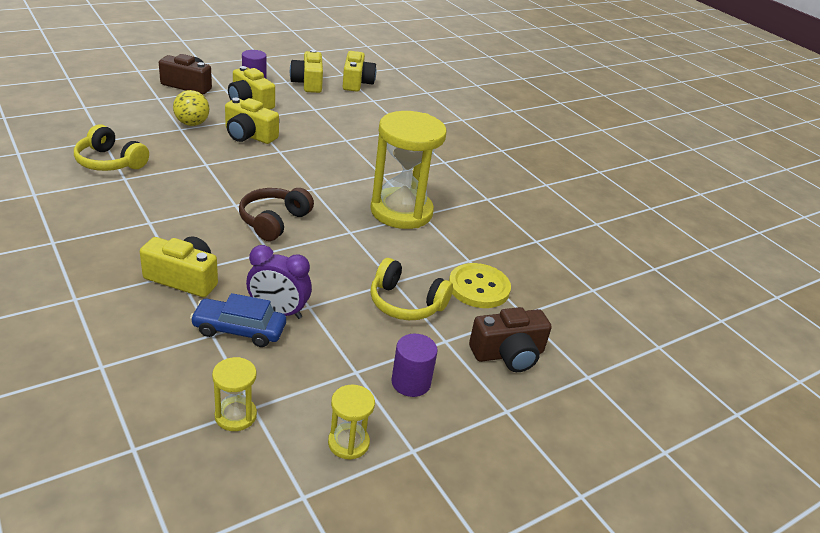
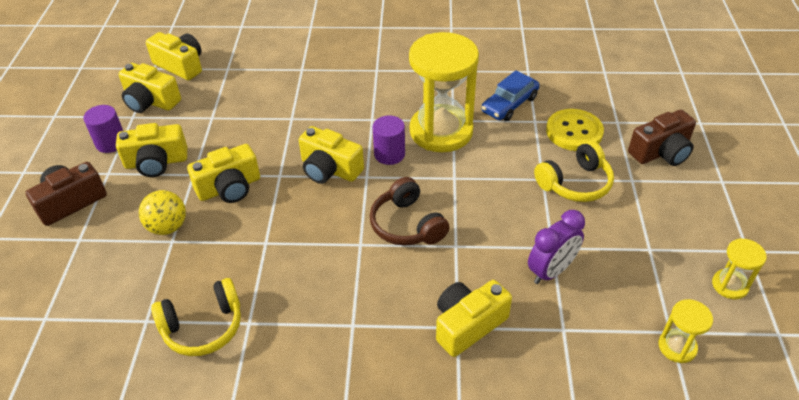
camera: 50 degrees left, 10 degrees up
(239, 330) = (565, 307): blue car -> blue car (509, 104)
(305, 170) = (329, 169): none -> yellow camera
(411, 382) = (674, 221): purple cylinder -> purple cylinder (389, 154)
(508, 354) = (661, 152): brown camera -> brown camera turned 45 degrees clockwise

